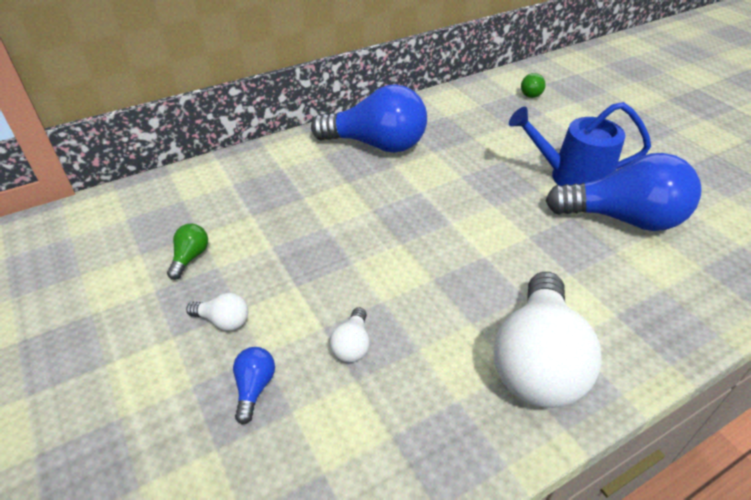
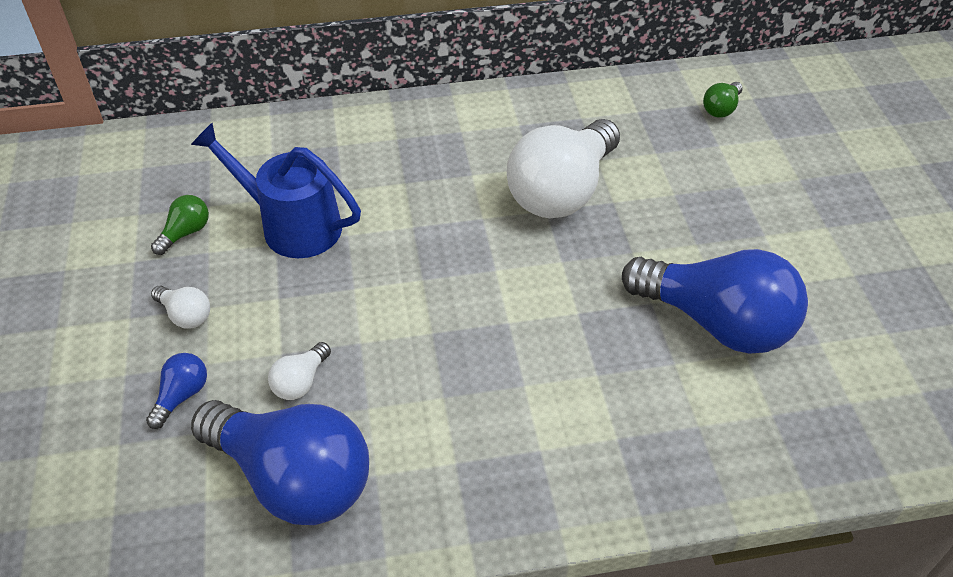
camera: 20 degrees right, 5 degrees up
(376, 144) = (467, 139): blue light bulb -> blue light bulb (293, 478)
(537, 361) = (487, 461): white light bulb -> white light bulb (562, 191)
(572, 177) = (690, 248): blue watering can -> blue watering can (292, 225)

